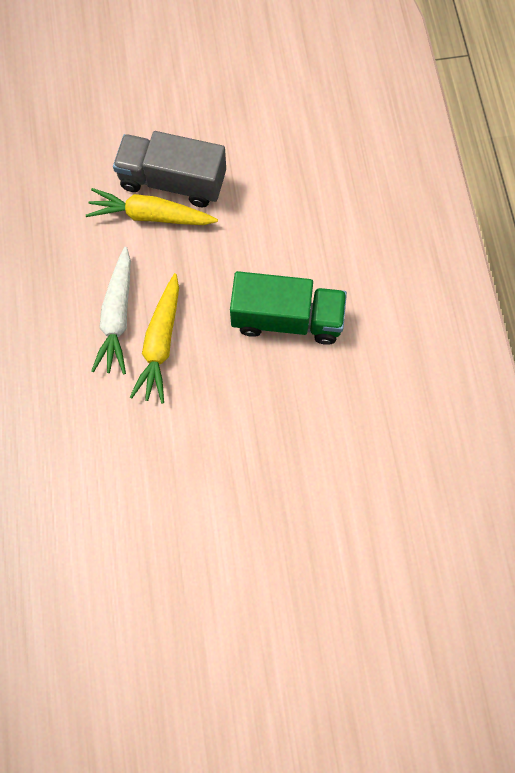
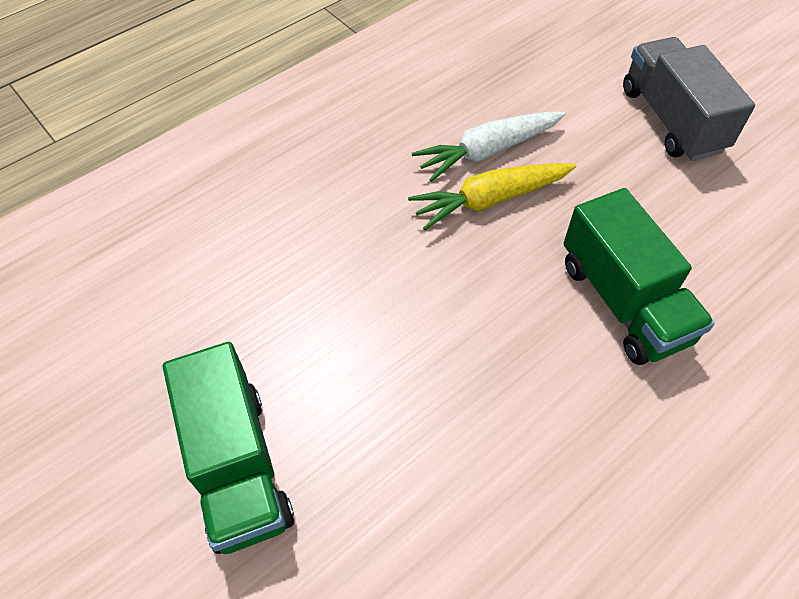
camera: 60 degrees right, 15 degrees down
(150, 216) = (617, 122): yellow carrot -> none
(256, 610) = (237, 466): none -> green truck

